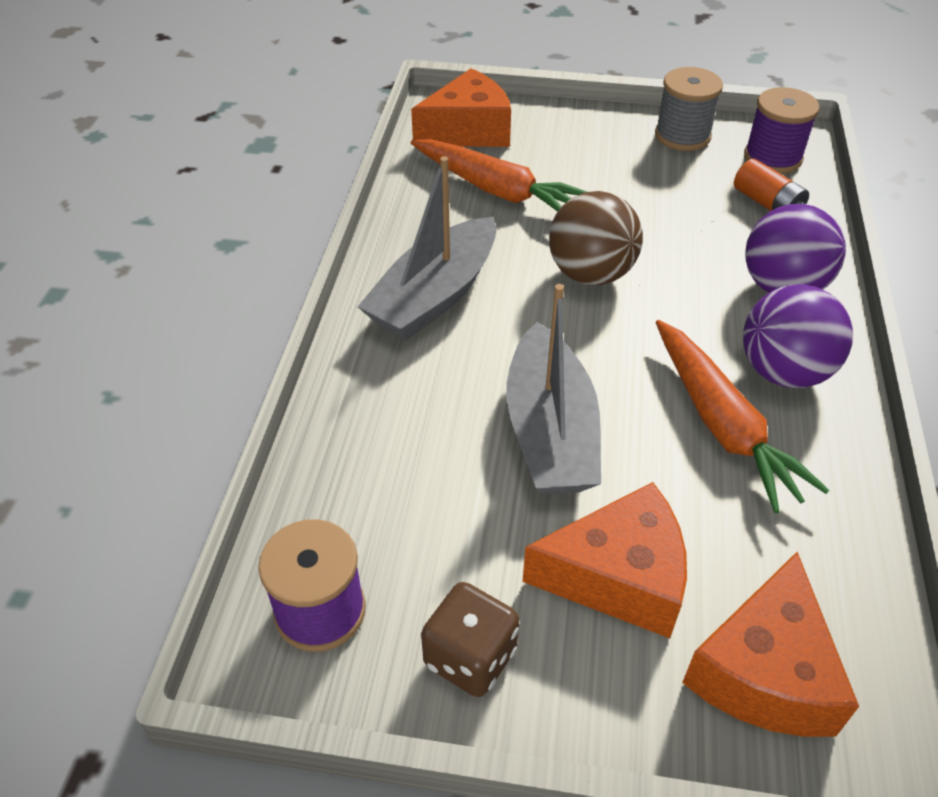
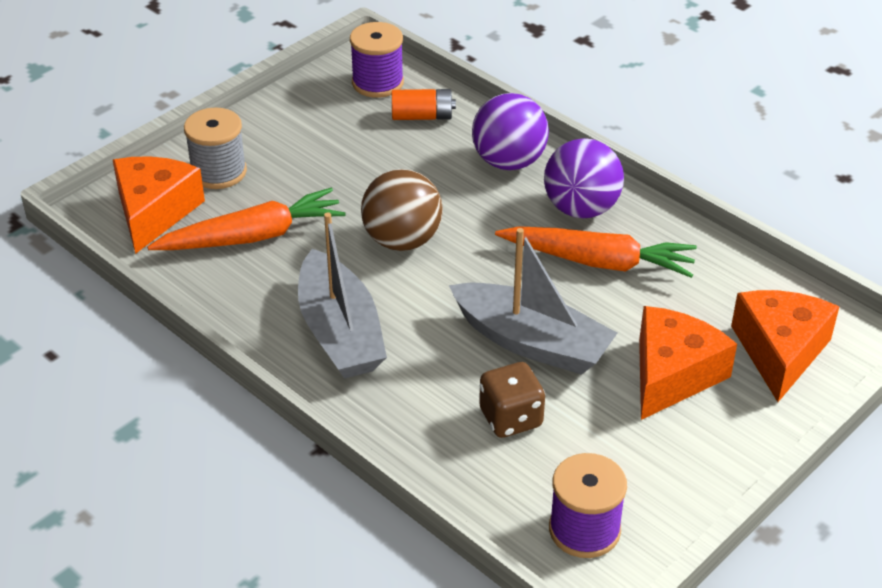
camera: 55 degrees left, 5 degrees down
(470, 657) = (676, 472): brown dice -> brown dice (511, 418)
(682, 136) = (302, 108): grey spool -> grey spool (218, 172)
(764, 672) = (780, 351): orange cheese -> orange cheese turned 135 degrees counterclockwise

